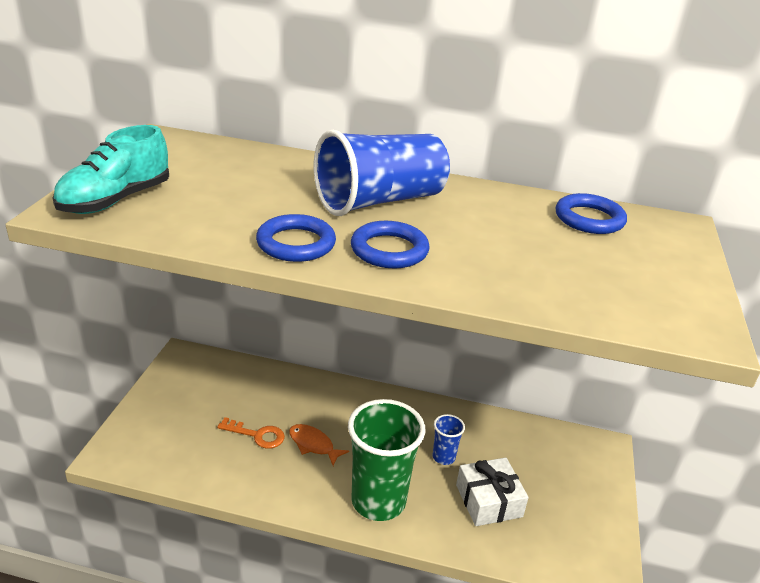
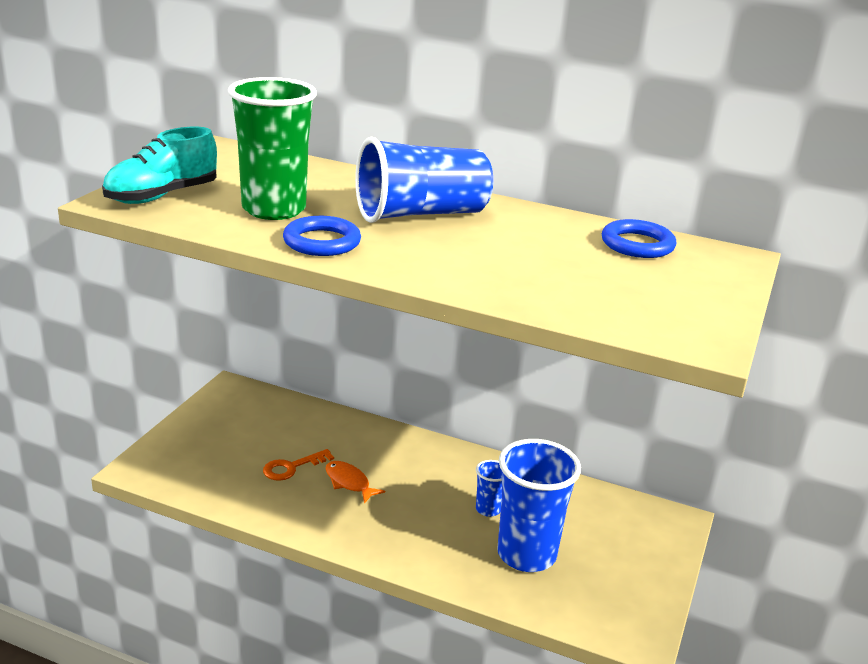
camera: 10 degrees right, 5 degrees down
(257, 435) = (292, 467): orange key -> orange key turned 120 degrees clockwise
(378, 501) = (405, 541): green cup -> green cup (274, 209)
(389, 250) = (412, 254): blue ring -> none
(489, 501) = (526, 554): white gift -> blue cup

